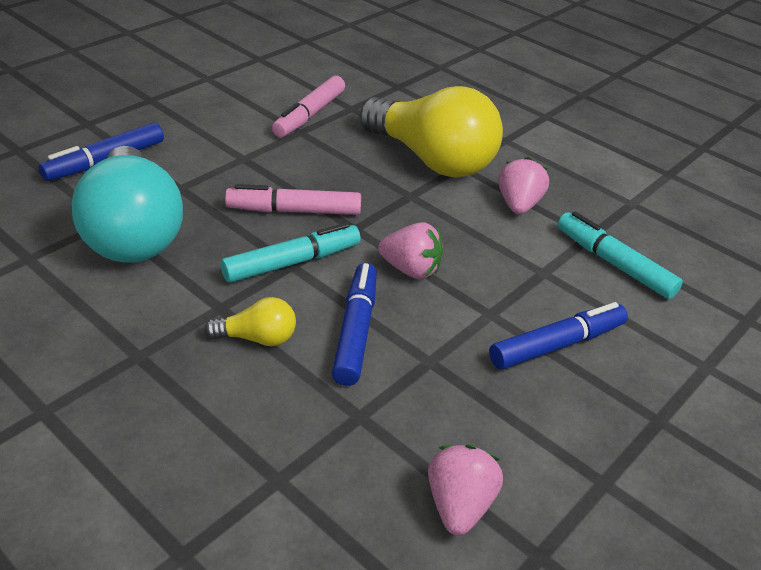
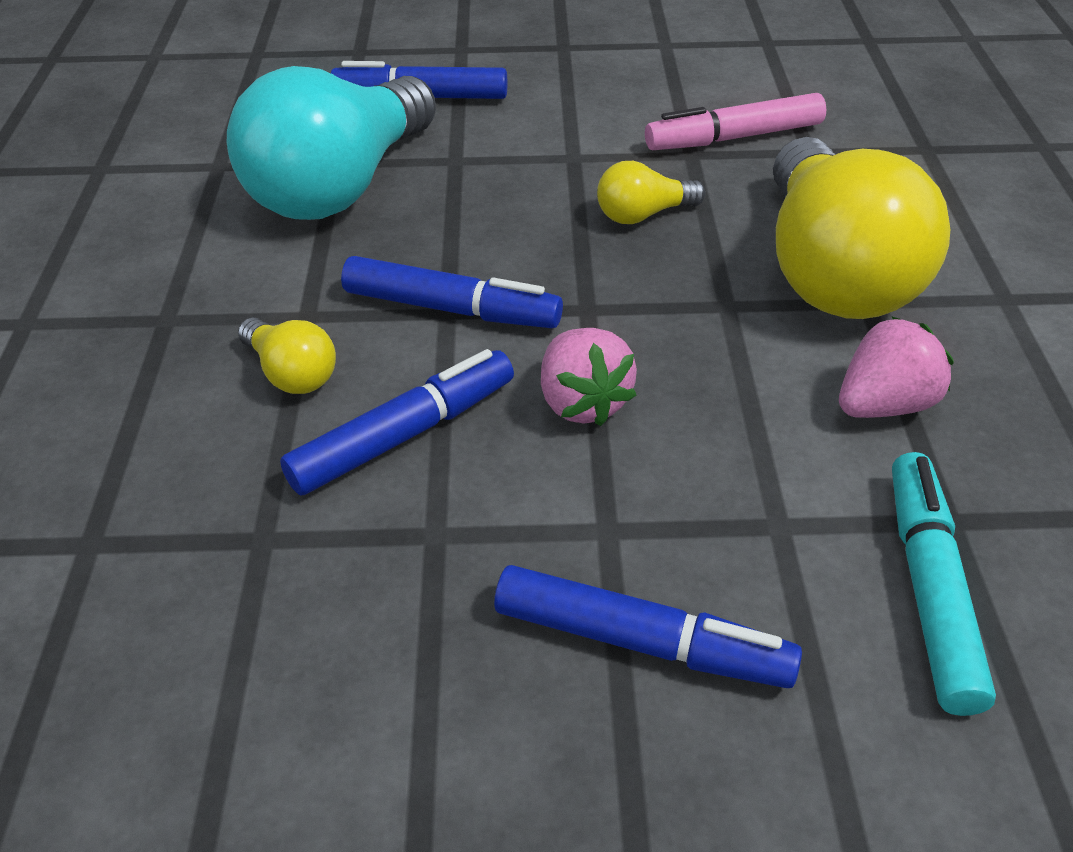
camera: 50 degrees right, 5 degrees up
(292, 262) = (451, 309): turquoise marker -> blue marker
(294, 211) = (542, 248): pink marker -> none
(319, 172) = (643, 215): none -> yellow light bulb
(459, 505) = (203, 739): pink strawberry -> none

